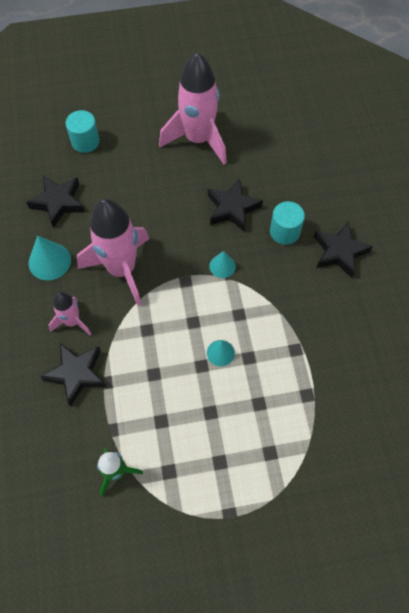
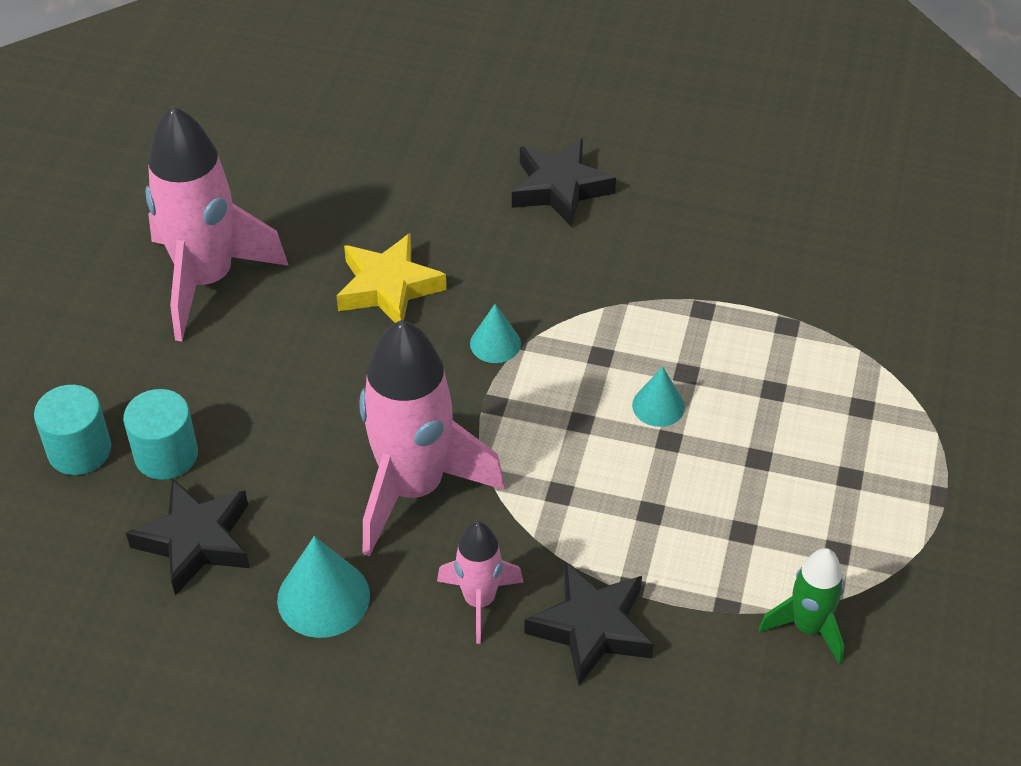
camera: 65 degrees left, 15 degrees down
(232, 208) = (388, 287): black star -> yellow star
(284, 231) = (479, 238): turquoise cylinder -> turquoise cylinder (166, 455)

